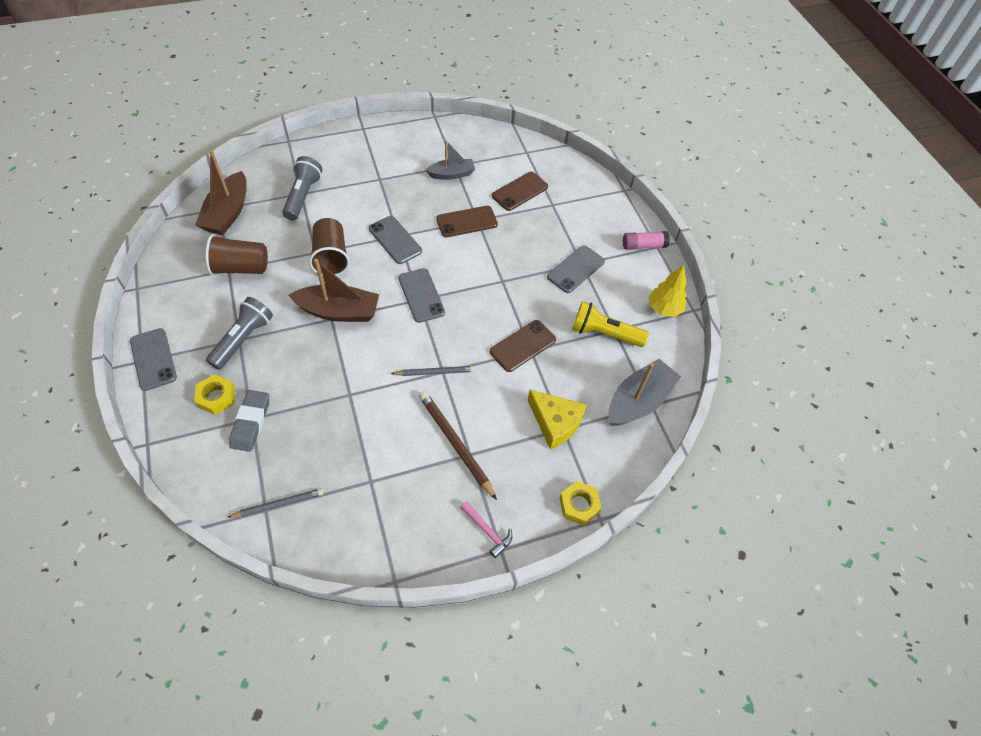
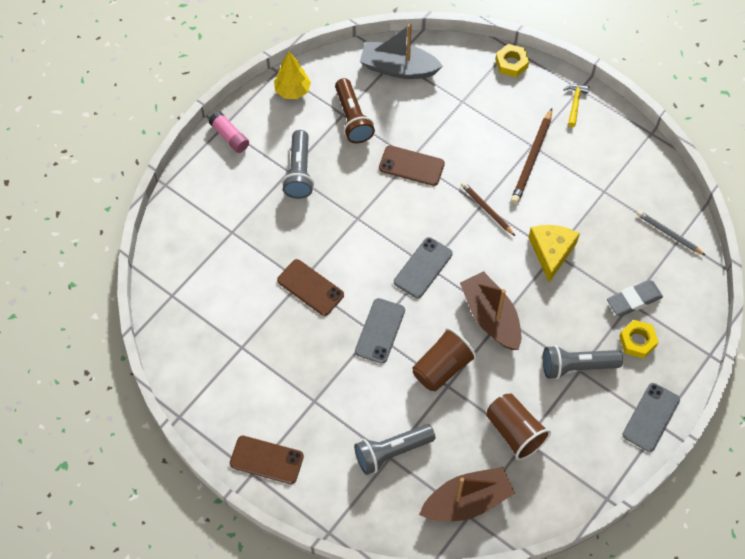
camera: 120 degrees left, 5 degrees up
(434, 372) = (486, 209): grey pencil -> brown pencil
(451, 174) = (257, 341): grey boat -> none
(487, 531) = (575, 103): pink hammer -> yellow hammer
(520, 191) = (235, 268): brown phone -> brown phone (266, 460)
(555, 422) = (461, 109): yellow cheese -> yellow cheese (551, 252)
(575, 269) = (299, 172): grey phone -> grey flashlight
(604, 333) = (352, 118): yellow flashlight -> brown flashlight

